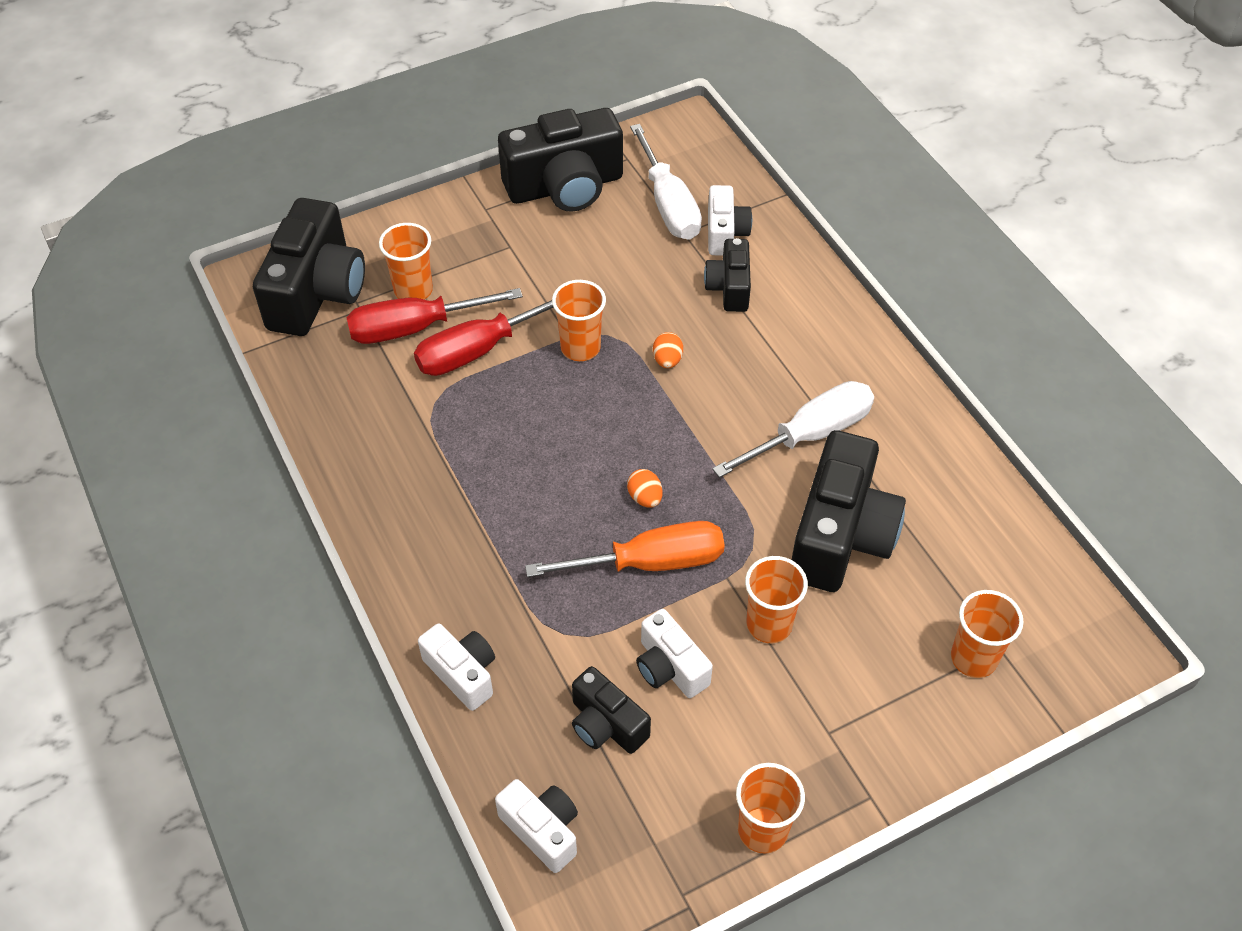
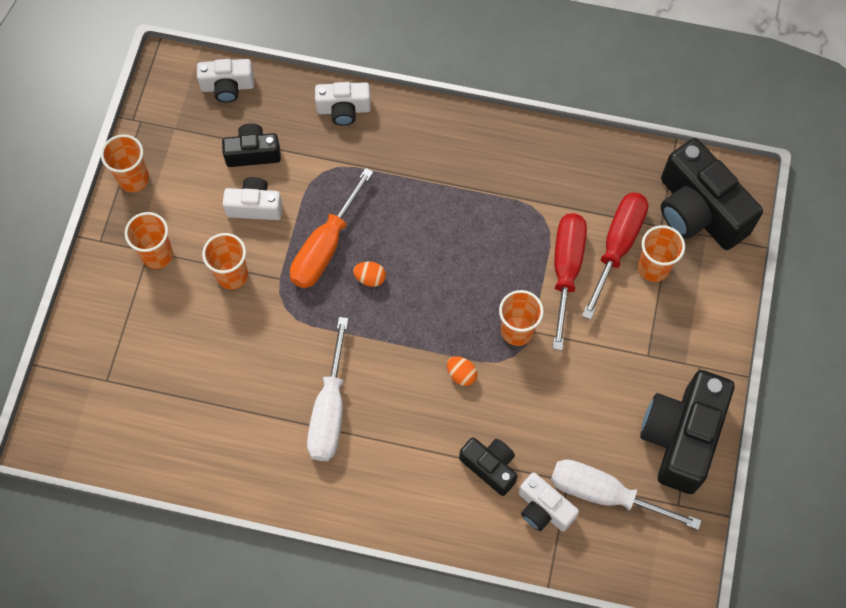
camera: 130 degrees right, 15 degrees up
(840, 535) = (248, 362): black camera -> none
(973, 658) = (114, 360): orange cup -> orange cup (157, 255)

